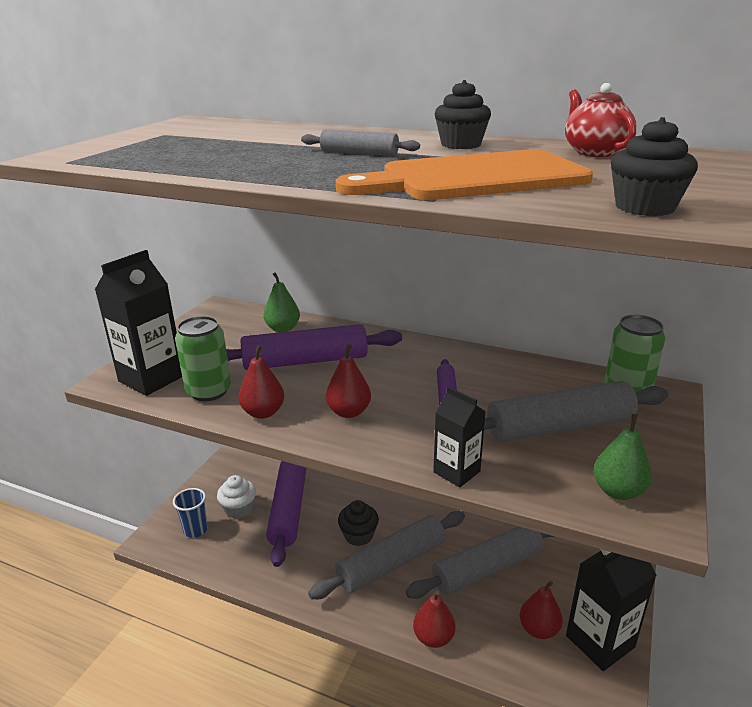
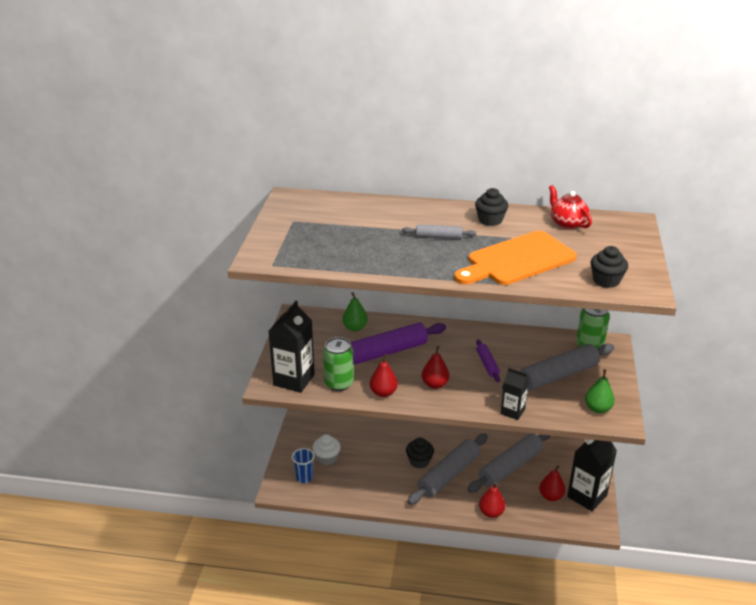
camera: 15 degrees left, 5 degrees up
(288, 509) = (362, 452): purple rolling pin -> none

